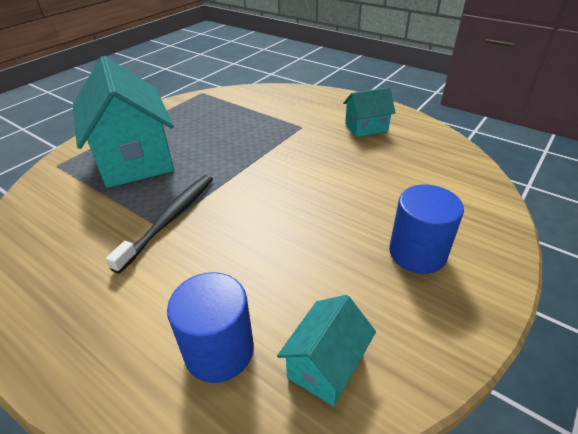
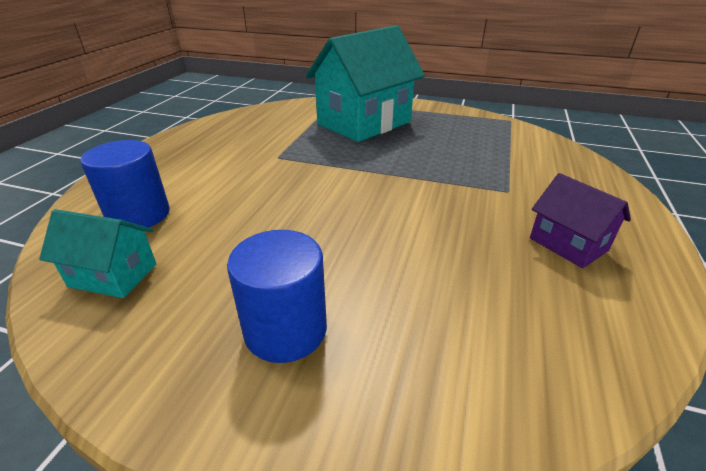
camera: 70 degrees right, 5 degrees down
(170, 219) = (289, 158): black toothbrush -> none
(366, 127) = (568, 244): turquoise house -> purple house

